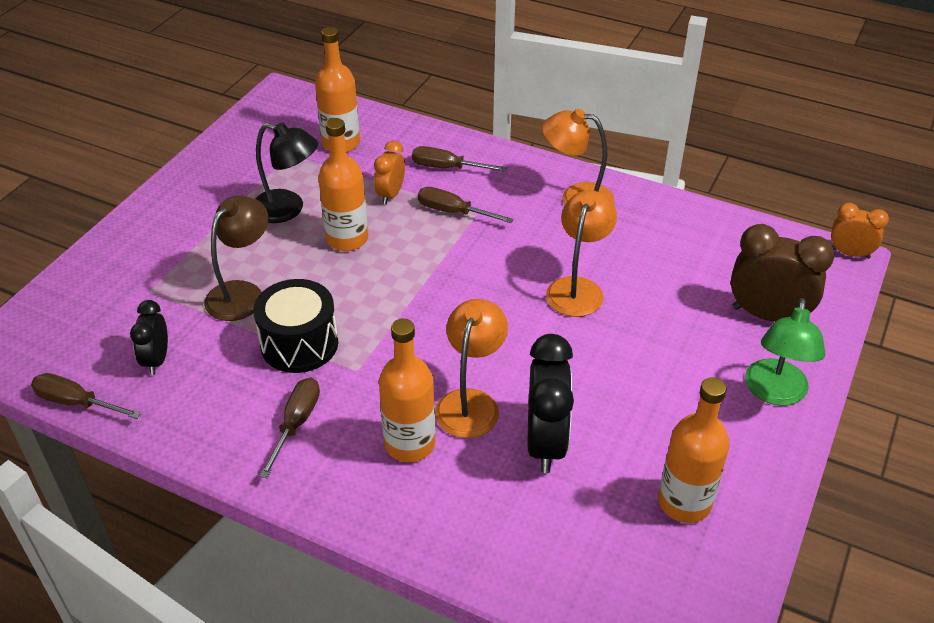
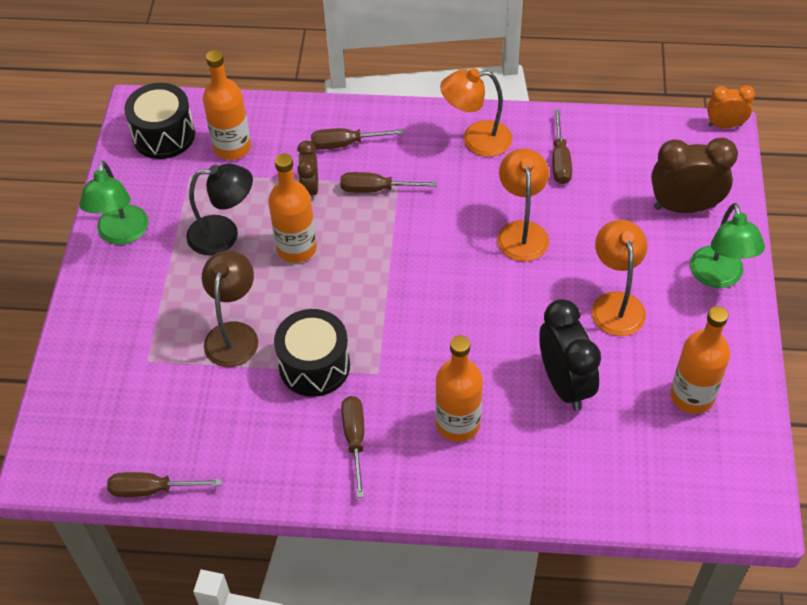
camera: 20 degrees left, 10 degrees up
(157, 360) = (198, 425): black clock -> none
(198, 183) = (121, 234): none -> green lamp
(287, 119) = (164, 135): none -> black drum
(391, 195) = (310, 189): orange clock -> brown clock
(471, 402) = (488, 369): orange lamp -> orange lamp (616, 304)
(652, 237) = (560, 160): none -> brown screwdriver

